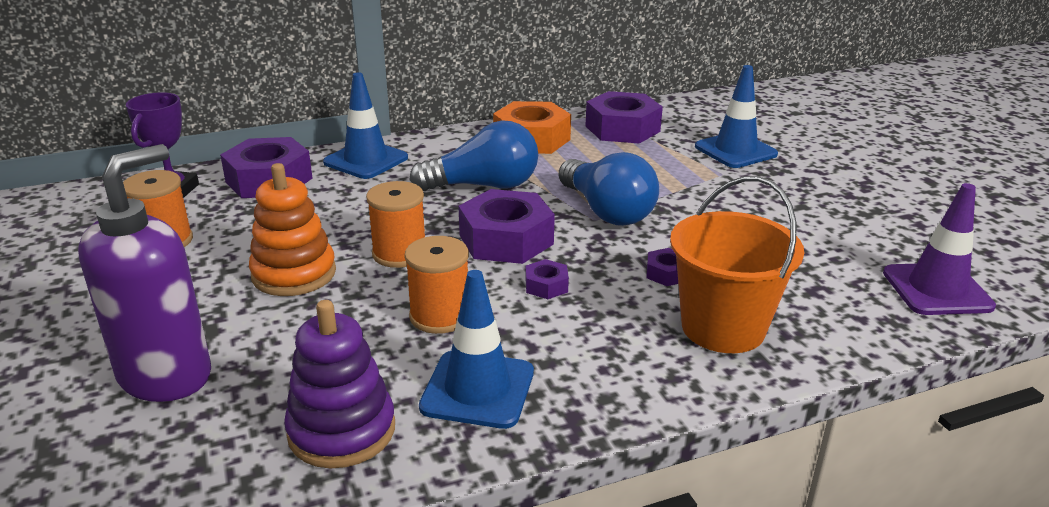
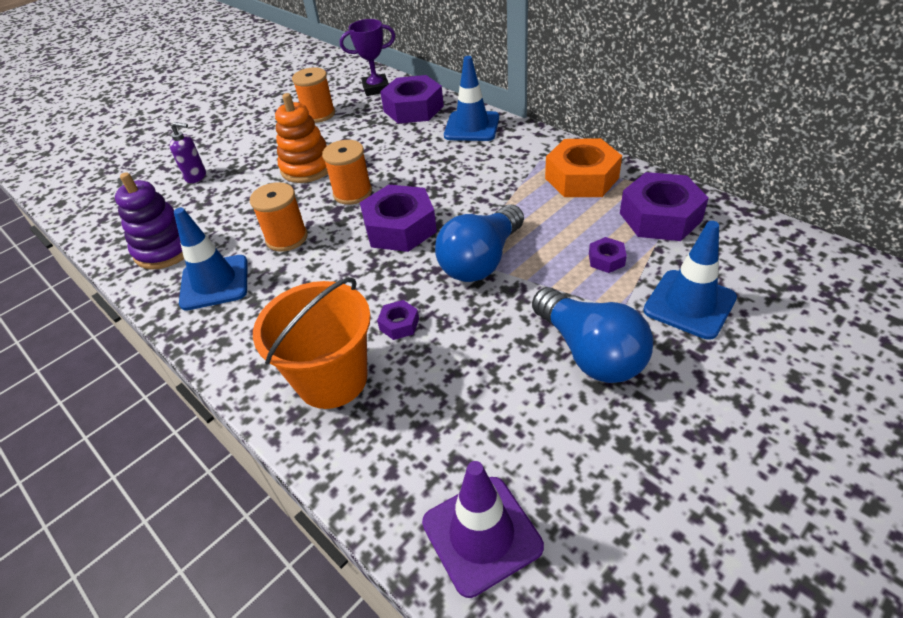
camera: 70 degrees right, 15 degrees up
(166, 375) = (196, 177): purple soap dispenser -> purple soap dispenser, size x0.46
(483, 186) = (475, 187): blue light bulb -> blue light bulb (590, 352)
(546, 286) = (346, 268): purple nut -> purple nut (606, 259)

